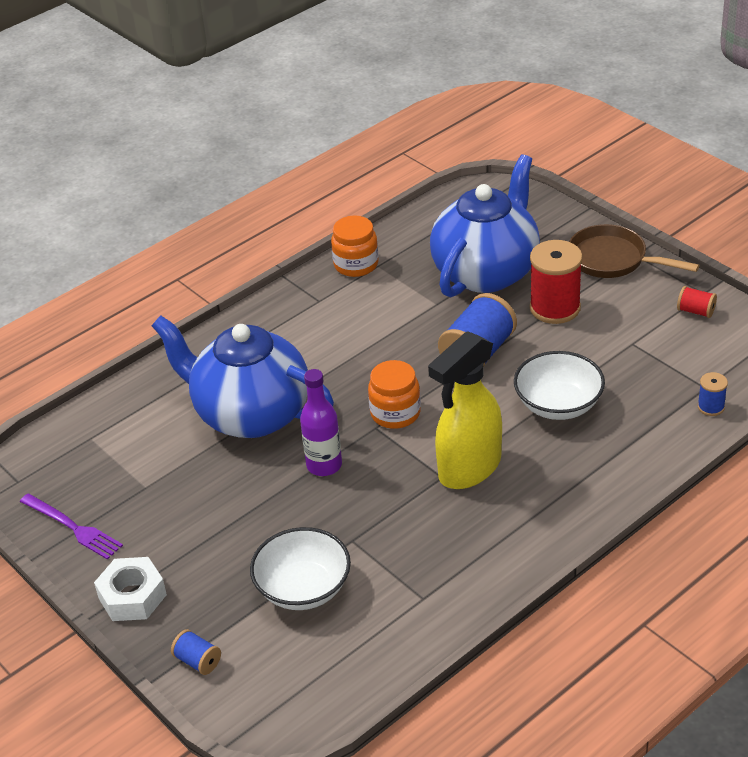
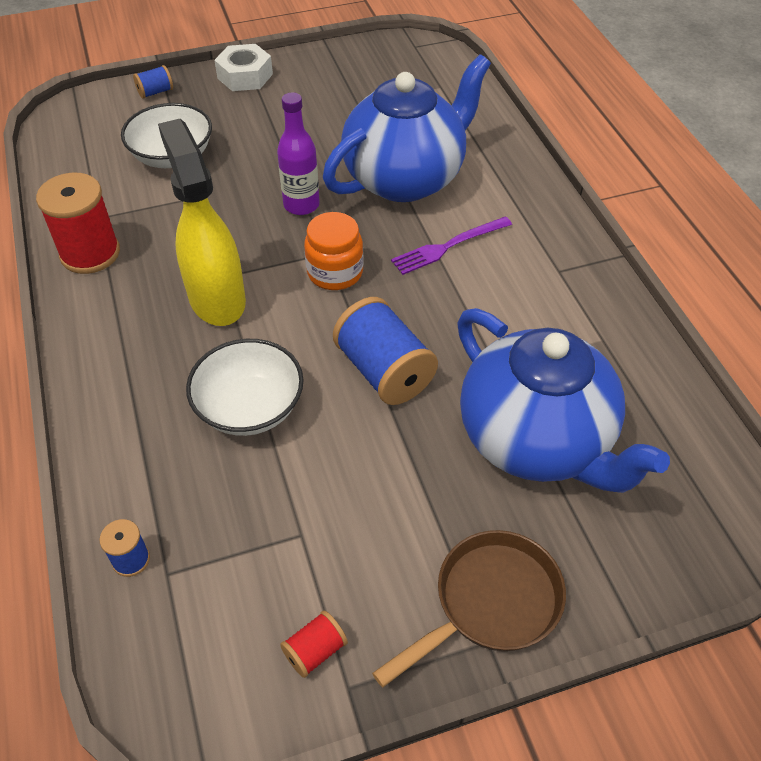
camera: 110 degrees right, 10 degrees up
(72, 527) = (341, 62): purple fork -> purple fork (448, 246)
(356, 265) = (614, 321): orange jar -> none
(555, 308) = (422, 481): red spool -> red spool (90, 253)

